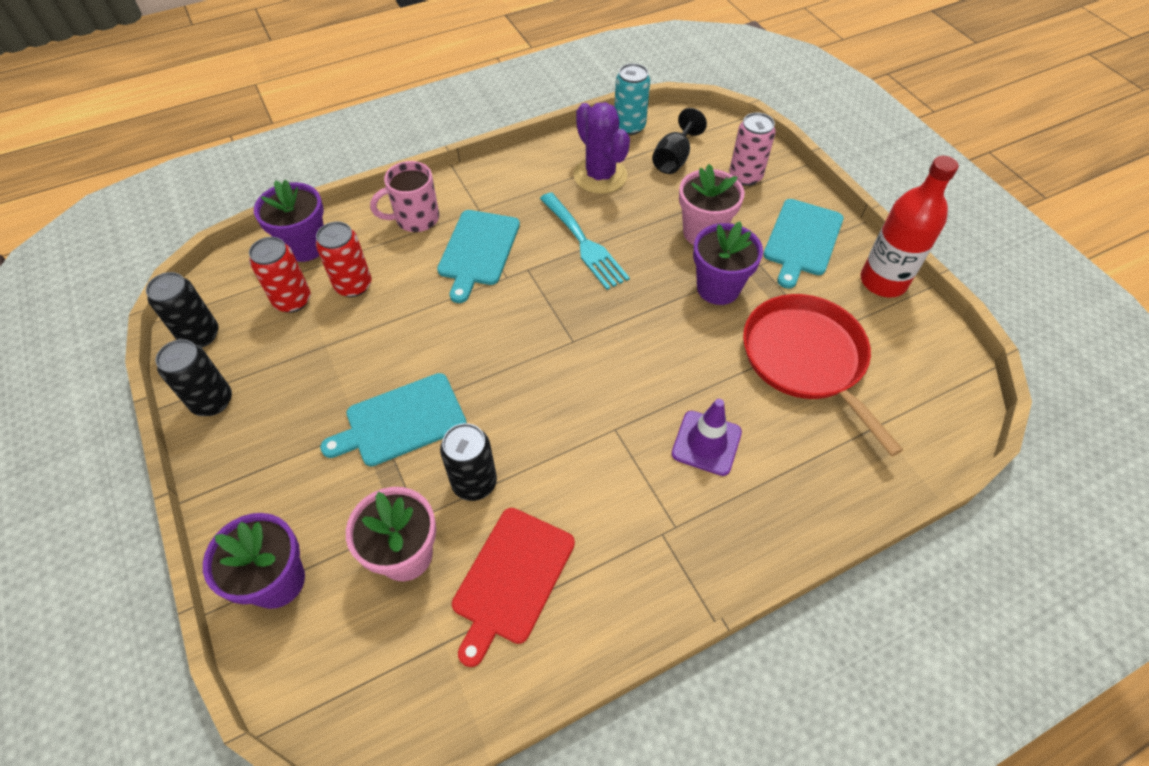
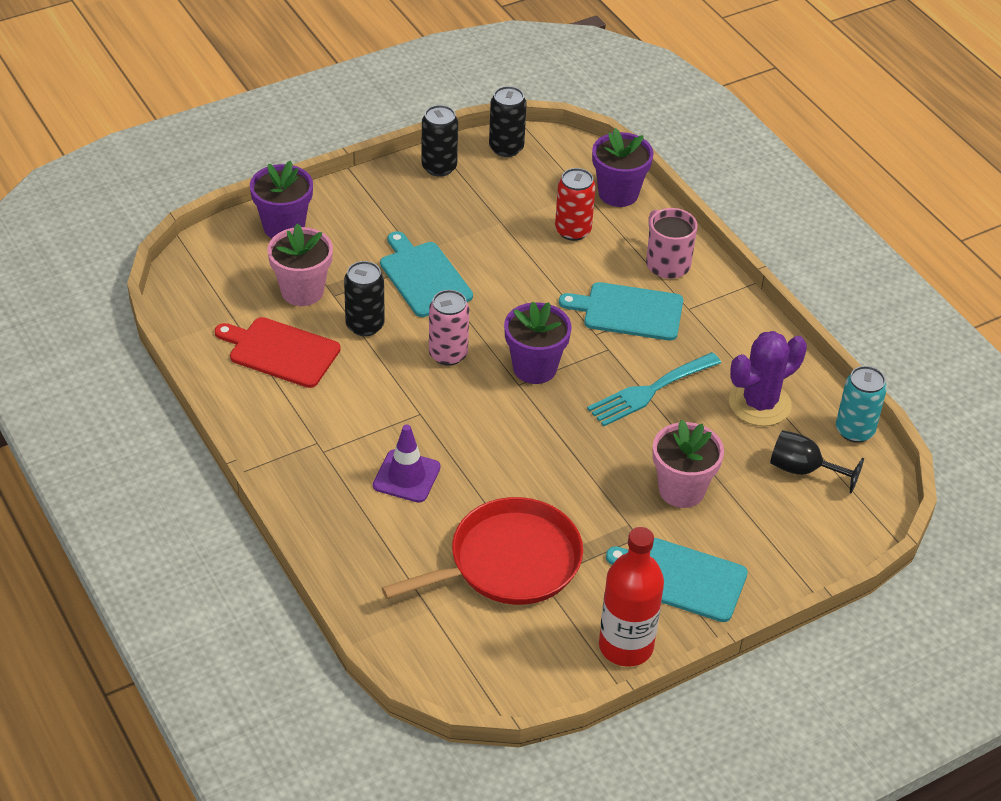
camera: 85 degrees right, 10 degrees down
(292, 300) = (550, 195): red can -> none
(718, 288) = (599, 497): purple flower pot -> purple flower pot (534, 368)
(745, 176) = (784, 535): pink can -> pink can (448, 354)

